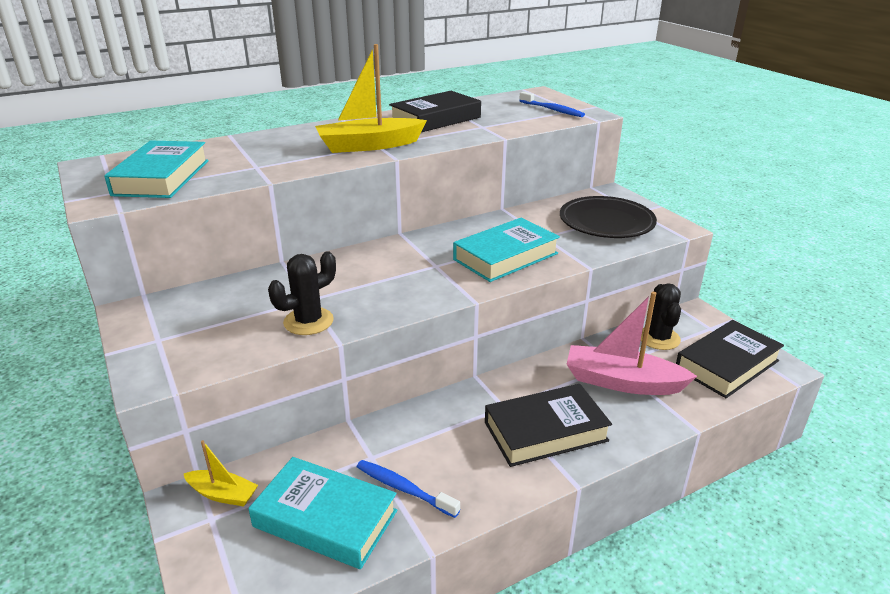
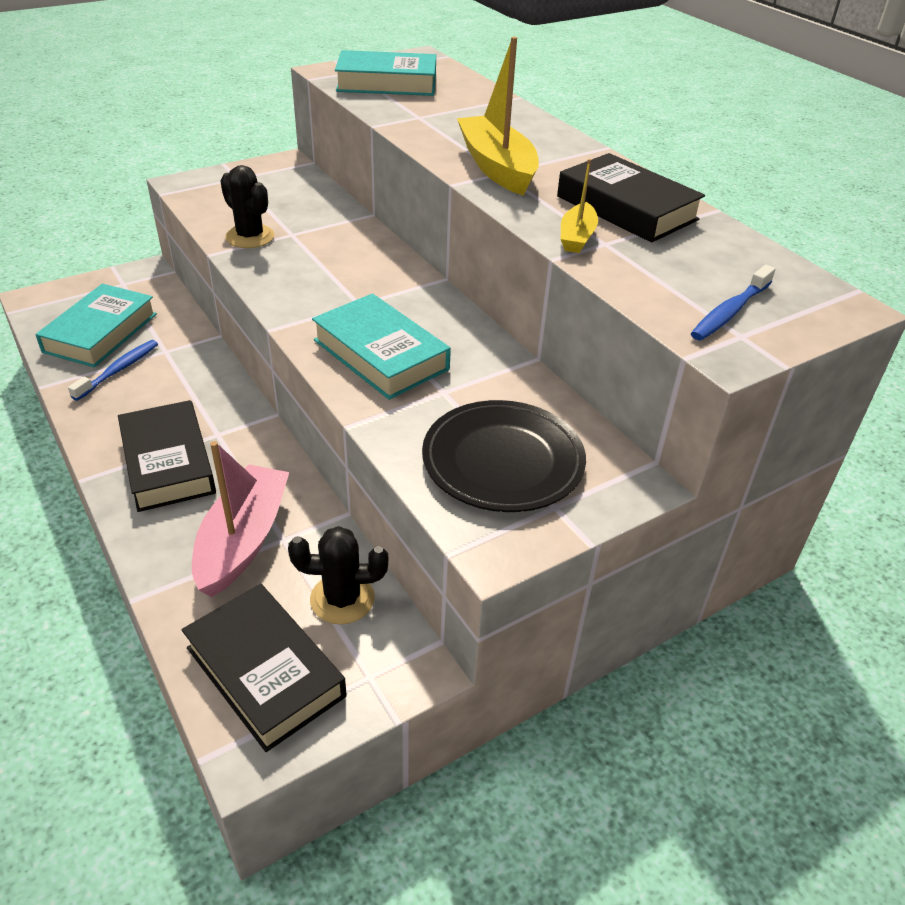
camera: 85 degrees right, 10 degrees up
(223, 494) = (146, 285): yellow boat -> yellow boat (577, 237)

